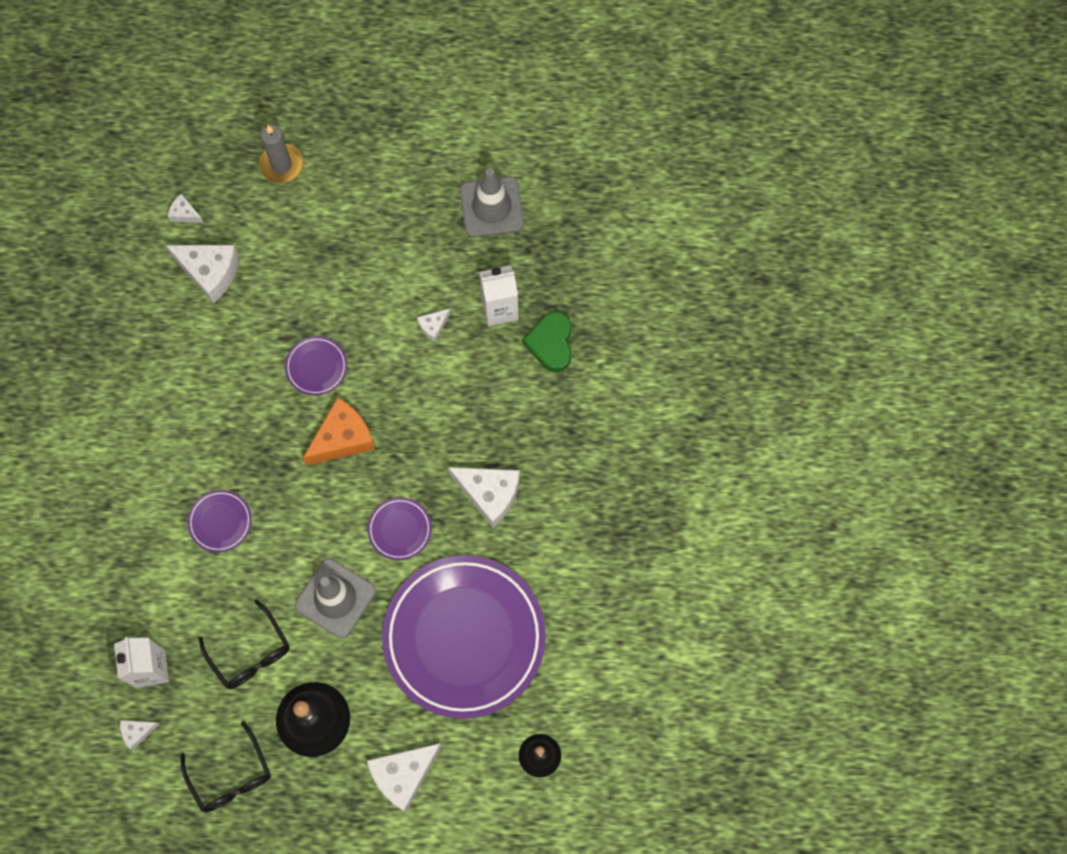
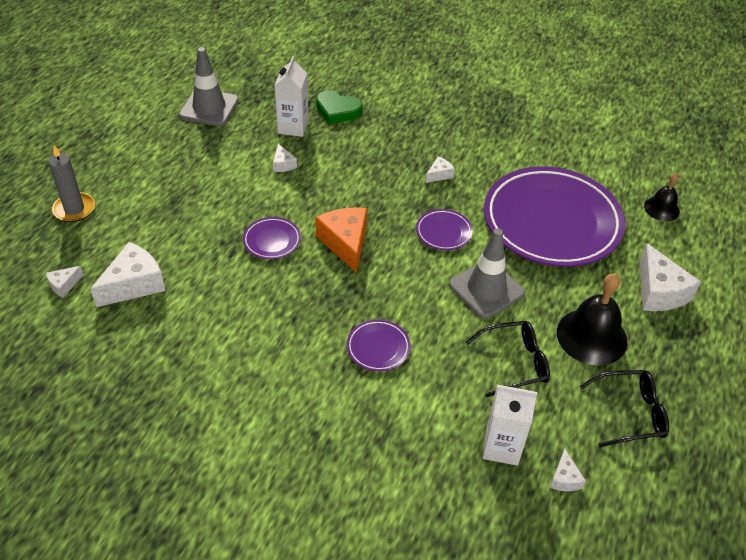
camera: 70 degrees left, 25 degrees down
(489, 494) = (439, 174): white cheese -> white cheese, size x0.50

